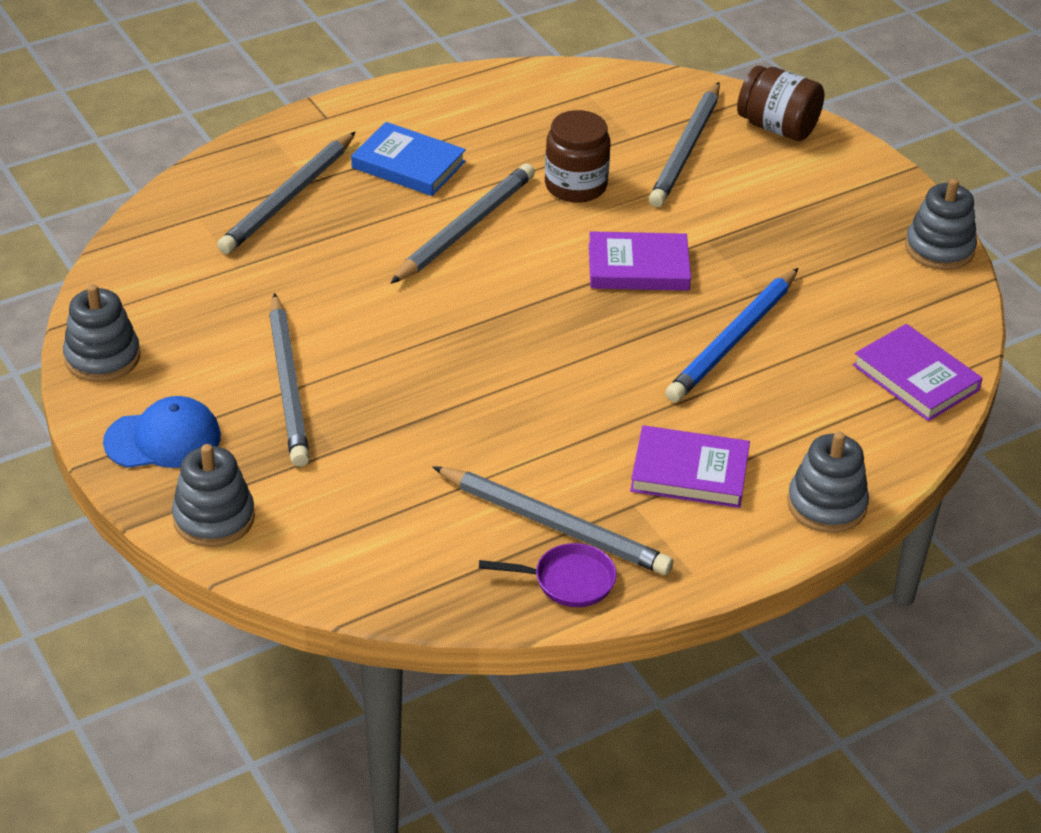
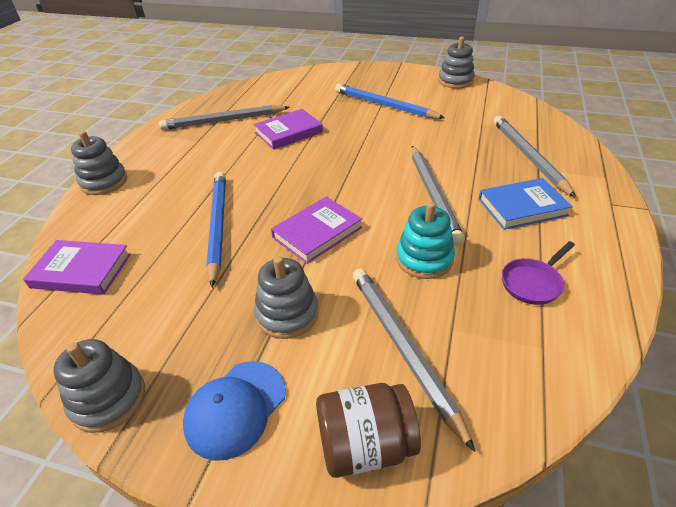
camera: 140 degrees right, 0 degrees up
(163, 439) = (392, 77): blue cap -> blue cap (235, 408)
(214, 518) = (340, 72): grey stacking toy -> grey stacking toy (287, 314)
(288, 384) = (384, 105): grey pencil -> blue pencil
(568, 581) = (200, 111): purple pan -> purple pan (533, 283)
(575, 186) = (424, 259): brown jar -> turquoise stacking toy
(689, 472) = (184, 161): purple book -> purple book (288, 132)

